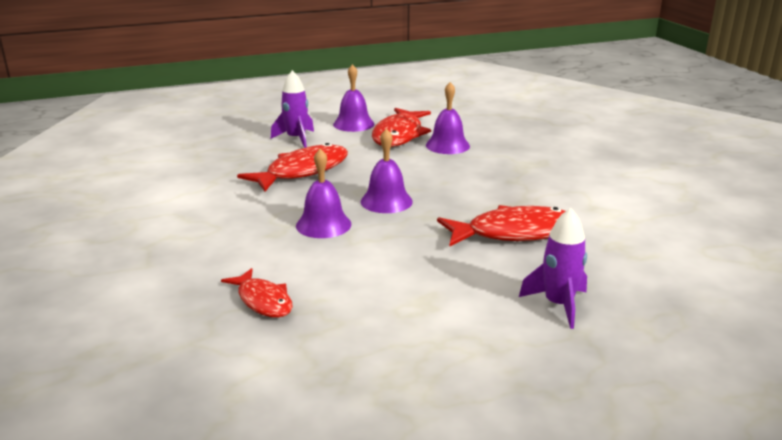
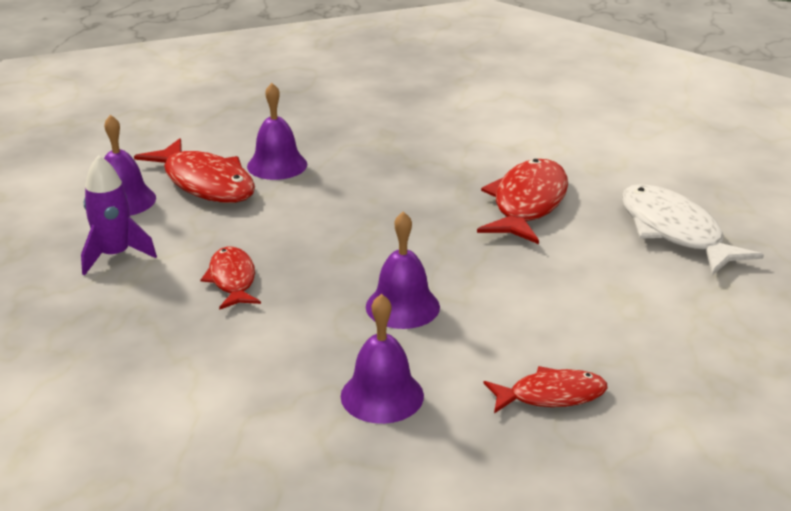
camera: 60 degrees left, 5 degrees up
(302, 171) = (232, 280): red fish -> red fish, size x0.60
(386, 201) = (383, 249): purple bell -> purple bell (382, 395)
(558, 305) = (674, 232): purple rocket -> white fish

